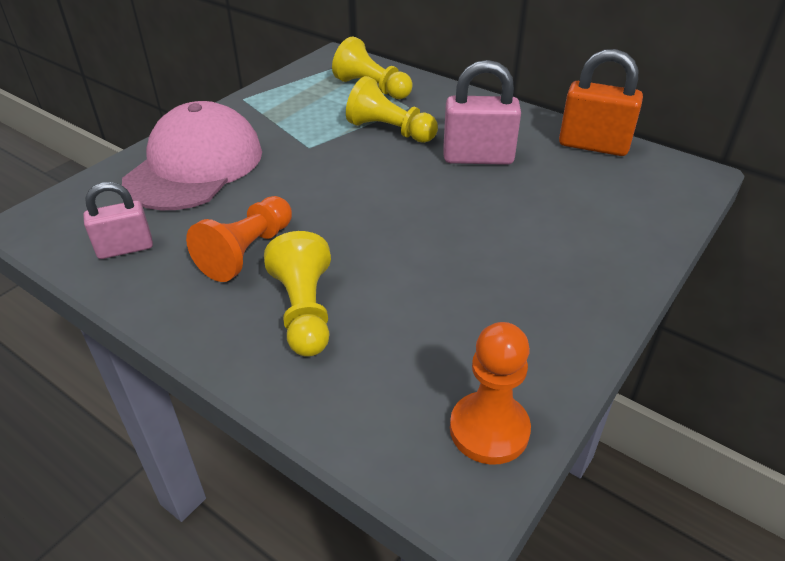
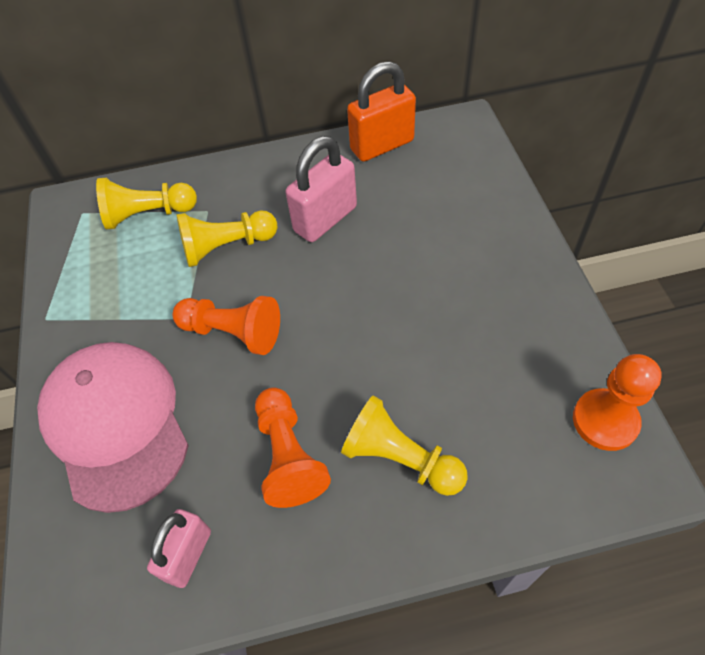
camera: 45 degrees left, 15 degrees up
(321, 172) = (233, 332): none -> orange pawn

